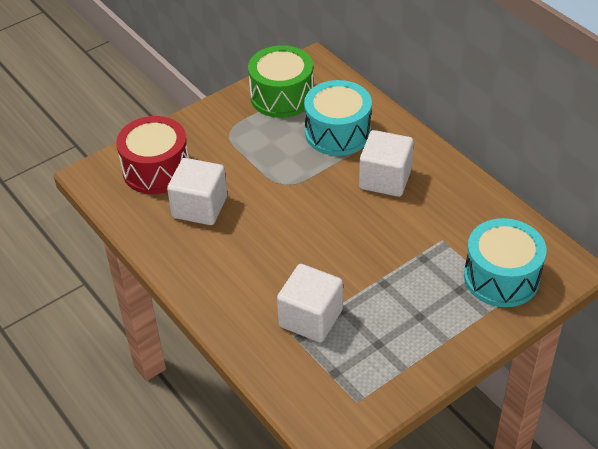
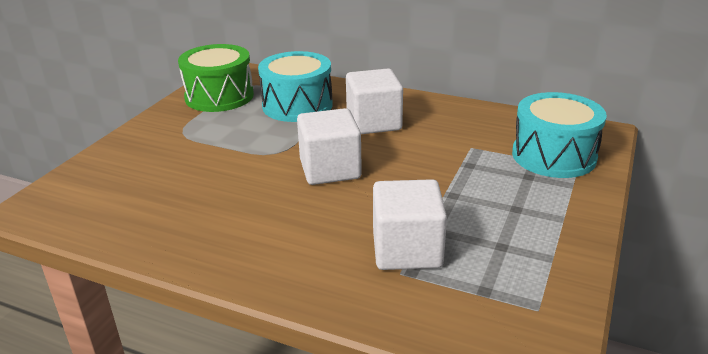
camera: 30 degrees left, 15 degrees down
(156, 170) = (115, 181): red drum -> none
(200, 207) = (192, 197): white cube -> white cube (330, 169)

